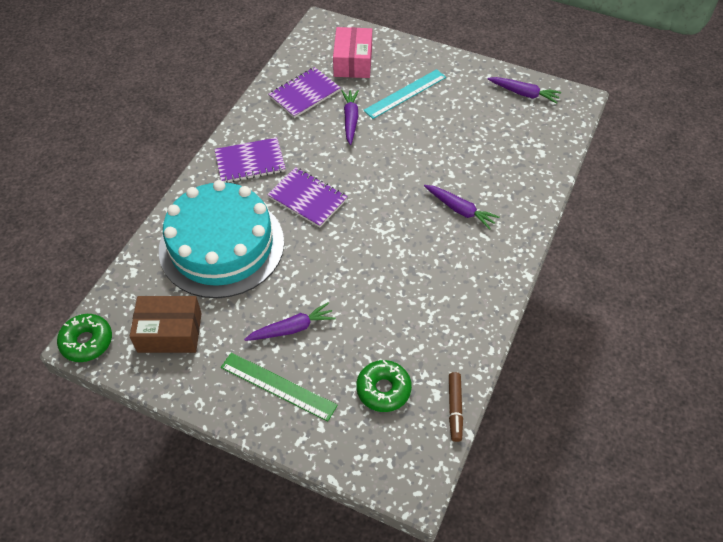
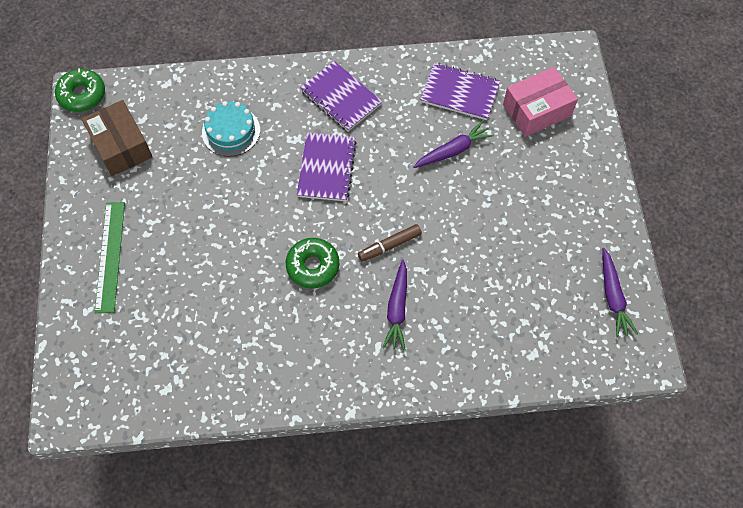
camera: 60 degrees right, 10 degrees up
(221, 245) = (231, 131): turquoise cake -> turquoise cake, size x0.46
(292, 328) = (173, 235): purple carrot -> none
(383, 389) = (148, 342): green donut -> green donut (313, 266)
(405, 94) = (526, 181): turquoise ruler -> none
(455, 408) = (158, 413): brown marker -> brown marker (390, 245)

